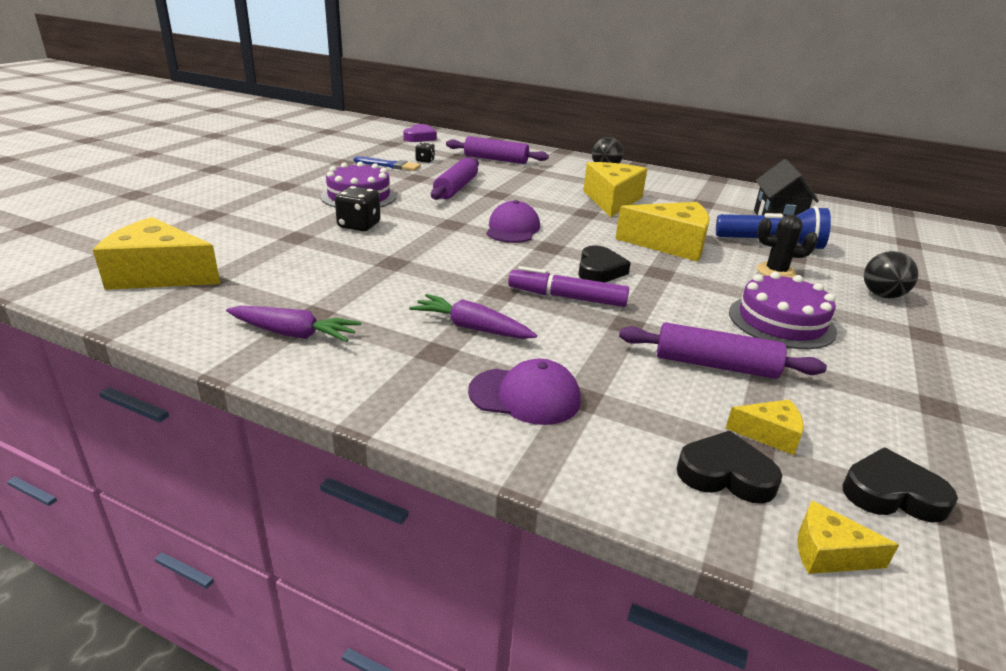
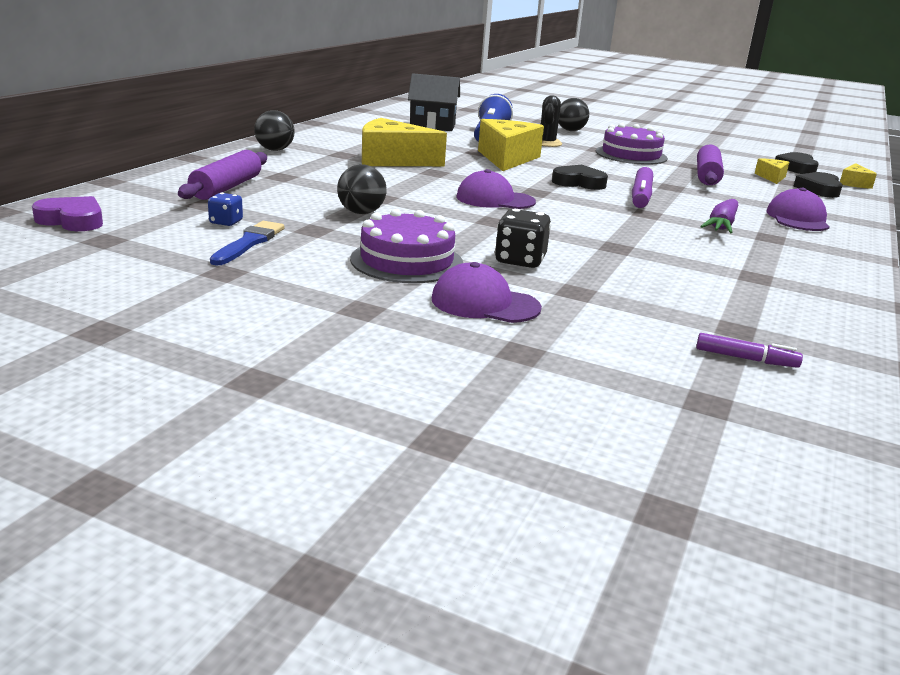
camera: 90 degrees left, 5 degrees down
(159, 274) = (745, 358): yellow cheese -> purple marker
(283, 211) = (485, 303): none -> purple cap
(293, 334) = (798, 282): purple carrot -> none
(425, 161) = (226, 222): black dice -> blue dice
(456, 188) = (361, 213): purple rolling pin -> black ball

